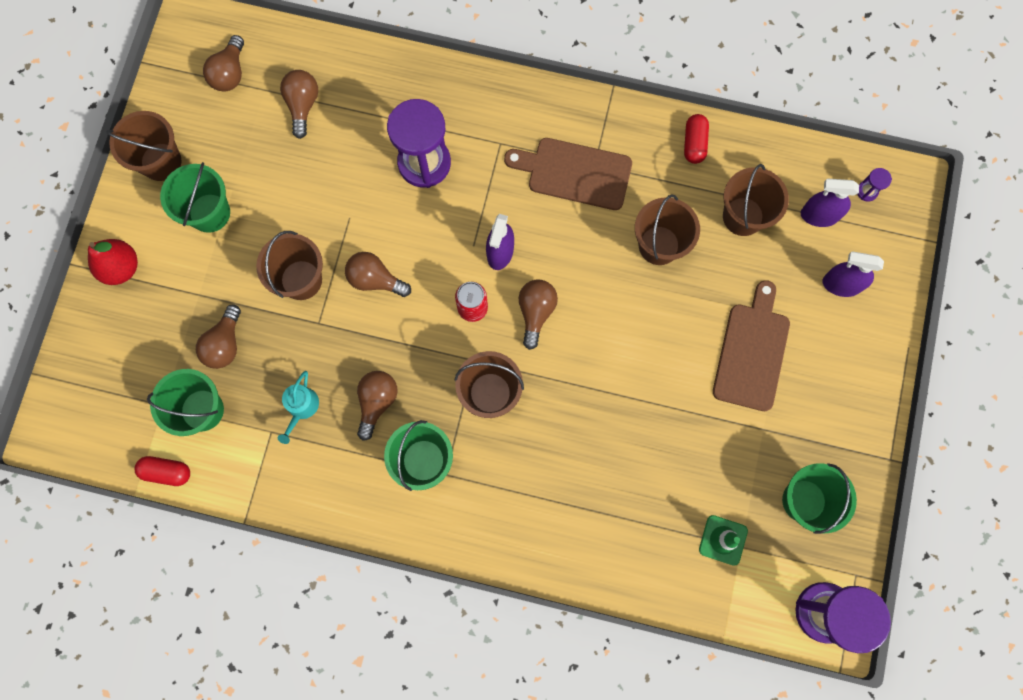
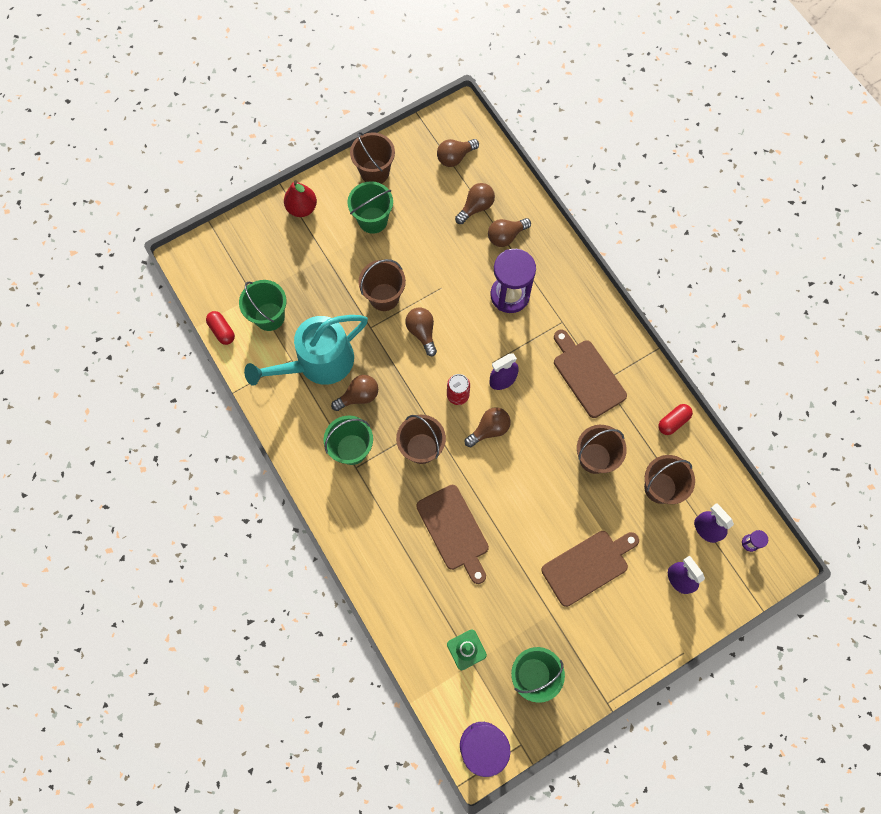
camera: 45 degrees right, 5 degrees down
(225, 344) = (313, 294): brown light bulb -> brown light bulb (506, 236)
(301, 408) = (318, 362): turquoise watering can -> turquoise watering can, size x2.41
(600, 441) = (454, 530): none -> brown cutting board

